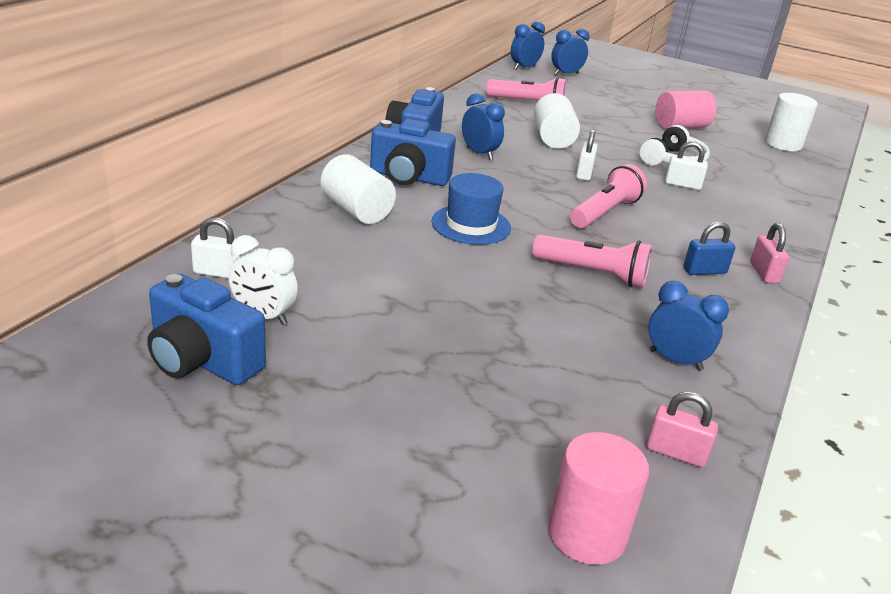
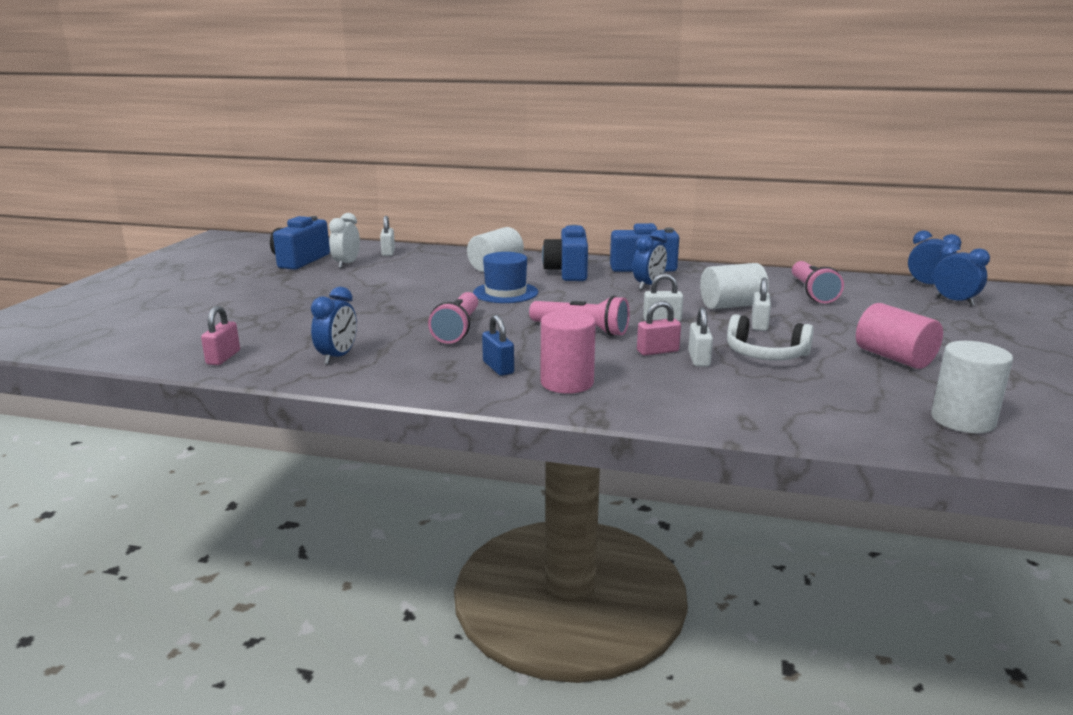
camera: 80 degrees right, 10 degrees down
(587, 534) = (152, 338): pink cylinder -> pink cylinder (567, 383)
(604, 143) = (759, 324): none -> white padlock
(764, 273) = (517, 393): pink padlock -> pink padlock (657, 351)

